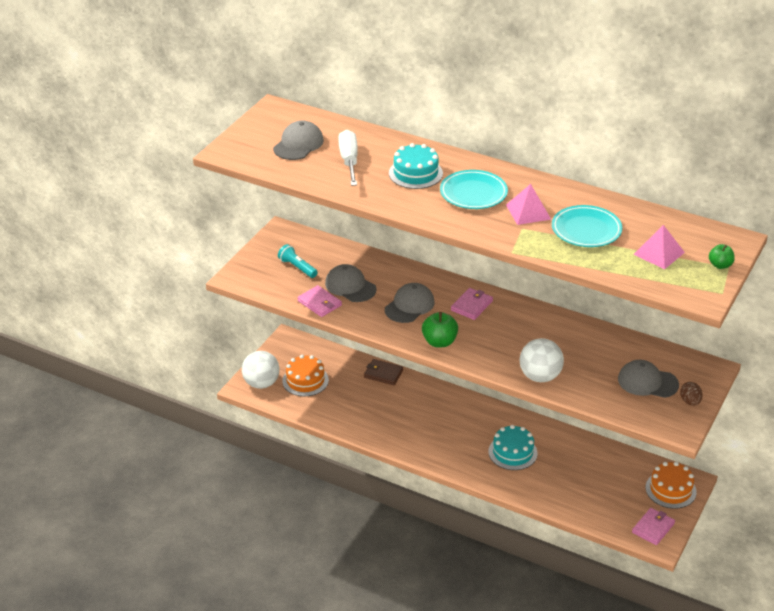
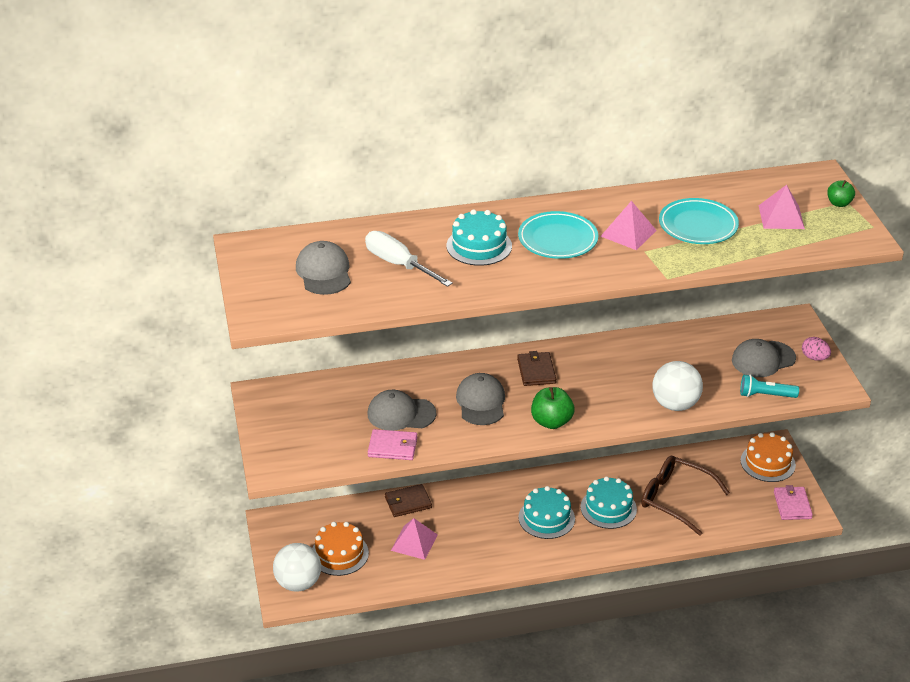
camera: 40 degrees left, 0 degrees up
(297, 267) = (324, 423): turquoise flashlight -> turquoise flashlight (765, 395)
(358, 400) = (414, 542): none -> pink pyramid
(462, 434) = (546, 518): none -> turquoise cake
(471, 306) = (536, 371): pink wallet -> brown wallet
(568, 474) = (675, 499): none -> brown glasses
(690, 401) = (814, 358): brown egg -> pink egg

